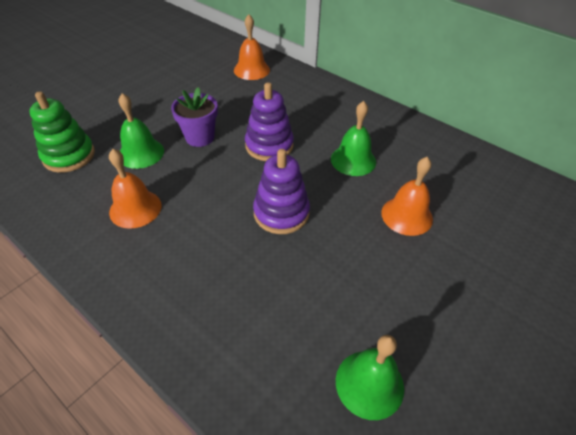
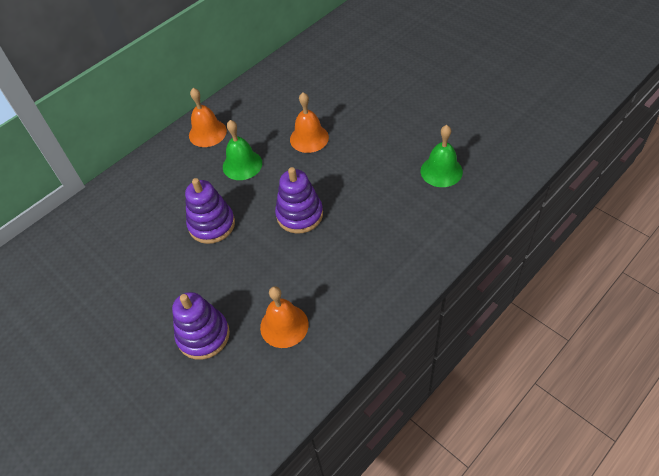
camera: 80 degrees left, 5 degrees up
(69, 156) = (195, 409): green stacking toy -> none
(141, 153) = (203, 335): green bell -> purple stacking toy
(200, 137) = (187, 284): purple flower pot -> none
(251, 70) = (72, 244): orange bell -> orange bell (207, 133)

